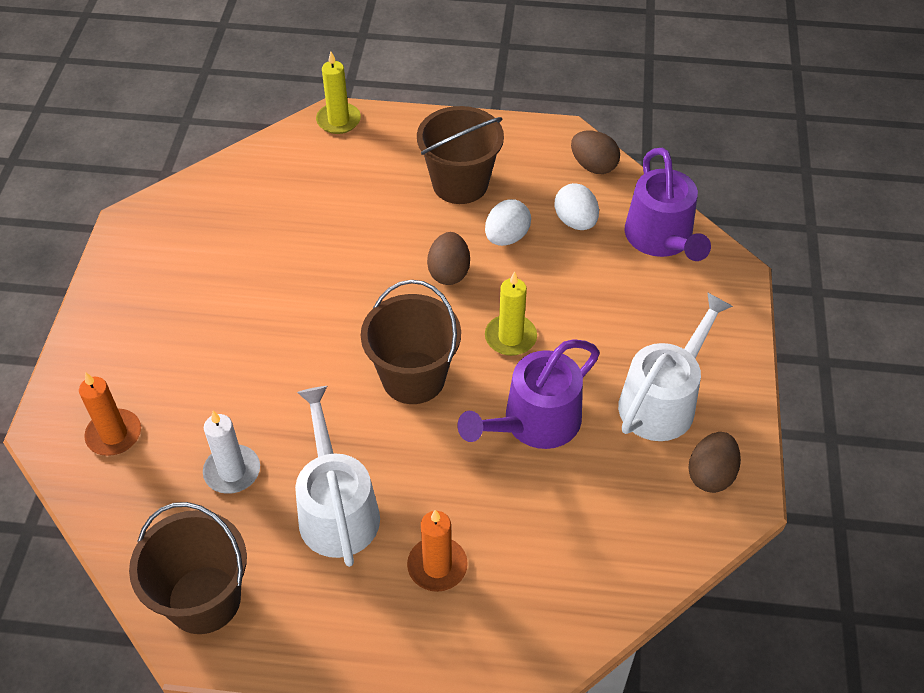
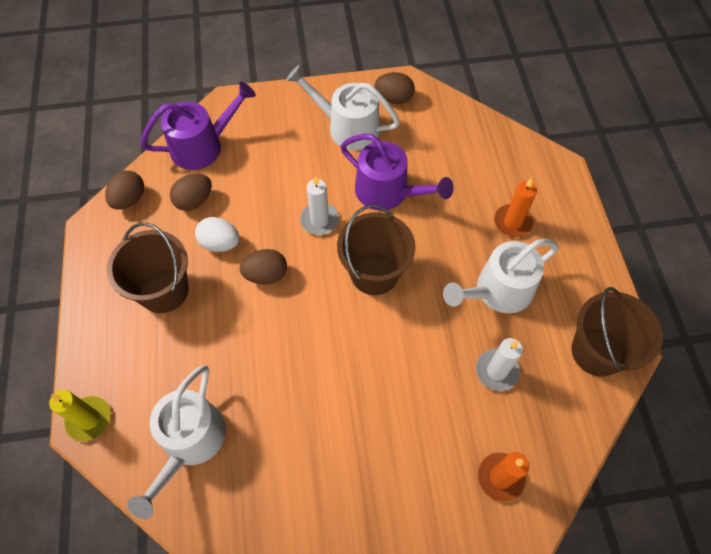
camera: 105 degrees left, 10 degrees up
(282, 187) = (190, 442): none -> white watering can
(510, 337) = (319, 220): yellow candle -> white candle
(575, 221) = (194, 201): white egg -> brown egg

